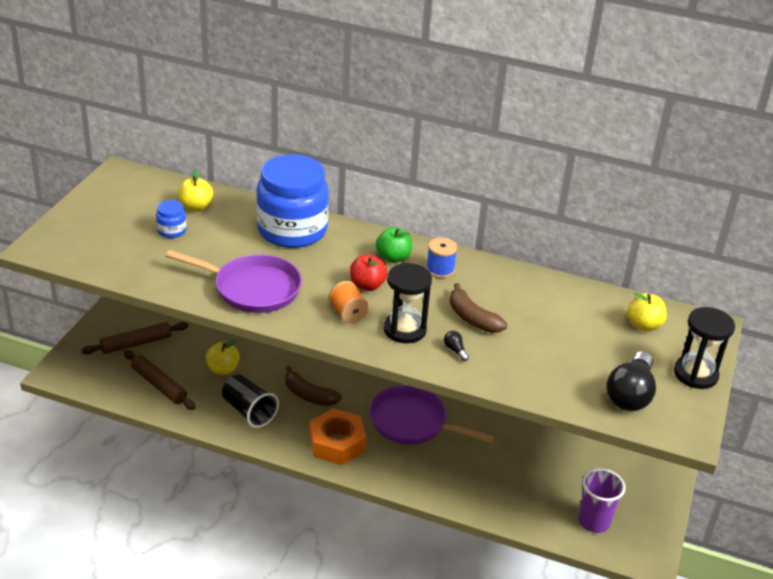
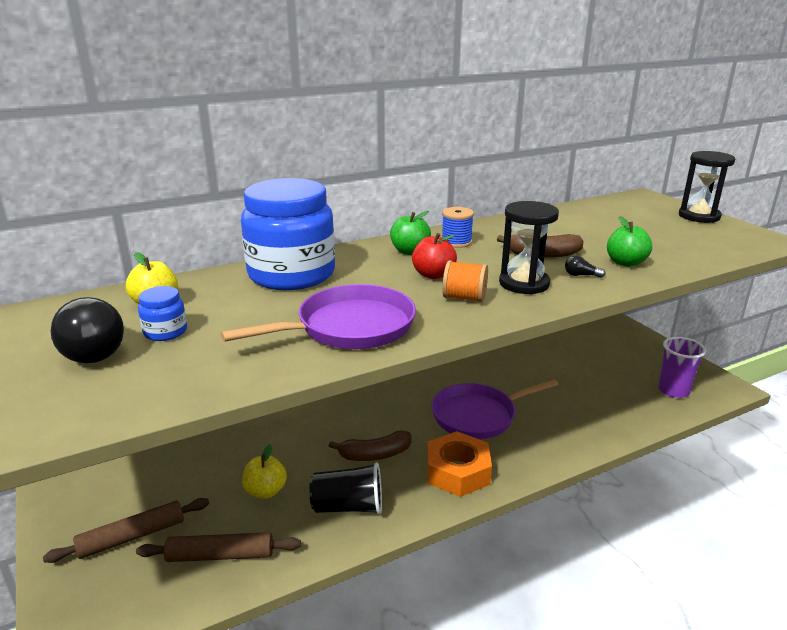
camera: 45 degrees left, 10 degrees down
(136, 343) = (132, 537): brown rolling pin -> brown rolling pin turned 45 degrees clockwise
(511, 364) = (625, 263): none -> green apple
(630, 394) = (707, 240): black light bulb -> black light bulb (94, 348)
(644, 325) = (622, 210): yellow apple -> none

